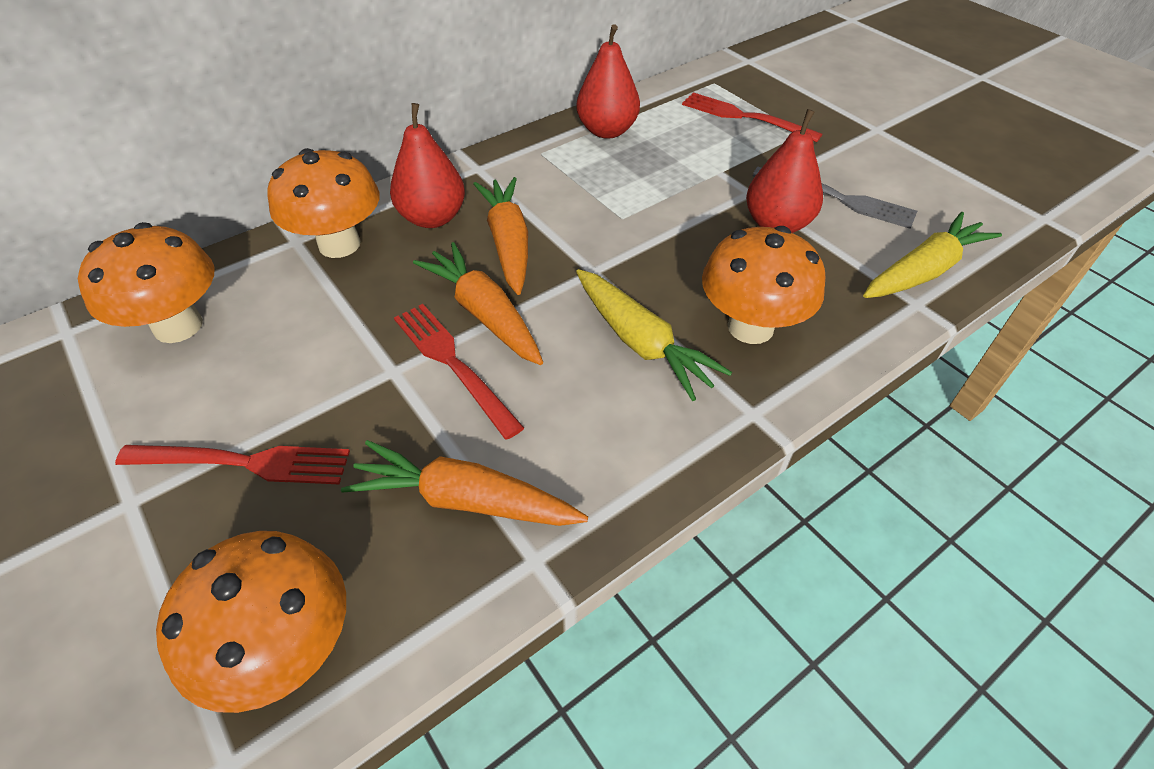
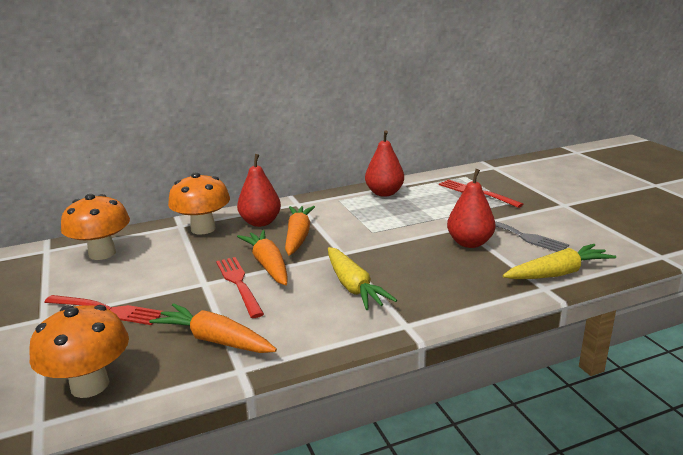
camera: 15 degrees right, 25 degrees down
(750, 327) = (426, 287): orange mushroom -> none

